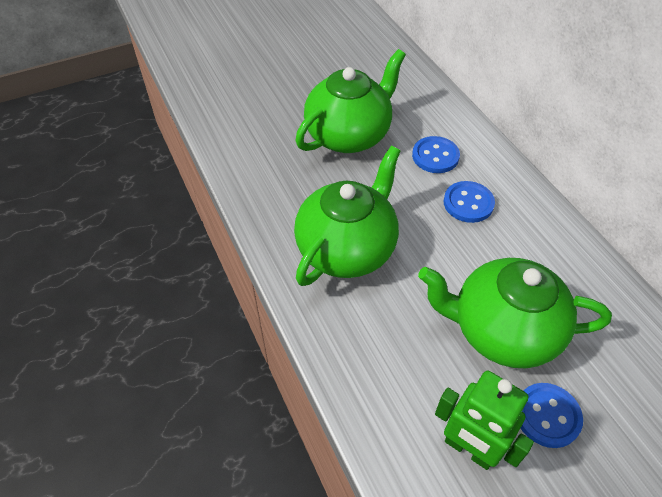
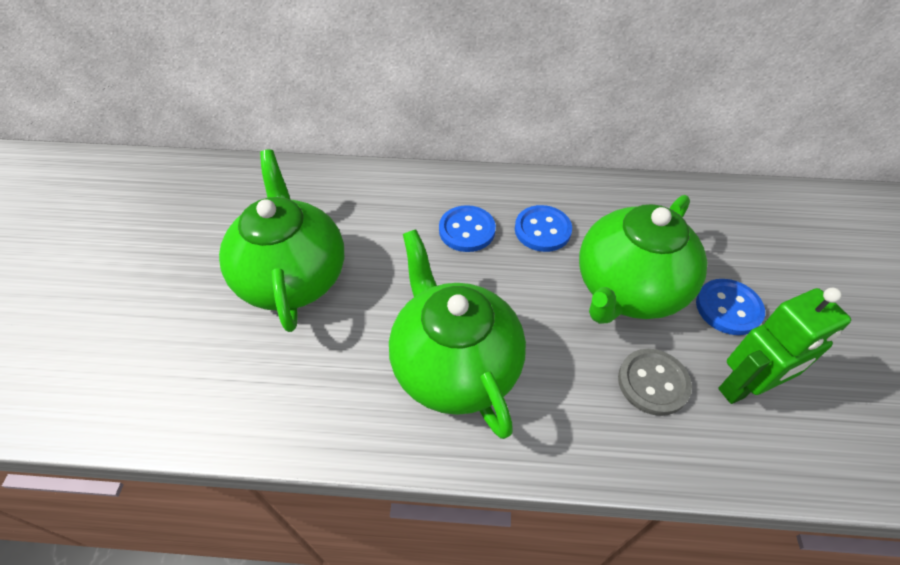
camera: 60 degrees left, 0 degrees up
(423, 377) = (653, 383): none -> grey button
(435, 156) = (388, 221): blue button -> blue button (542, 230)

